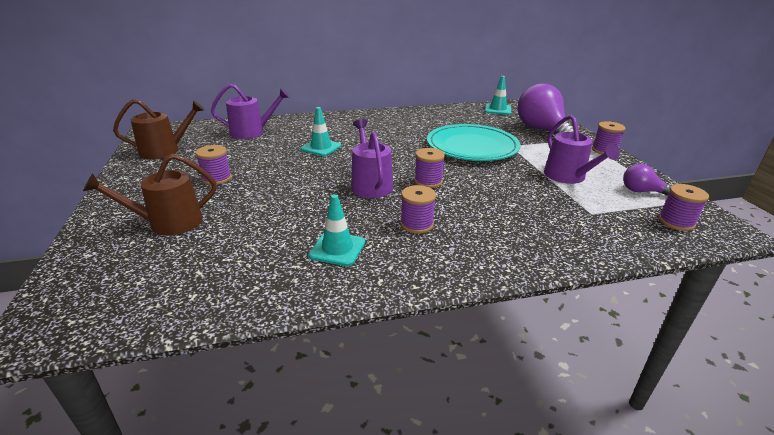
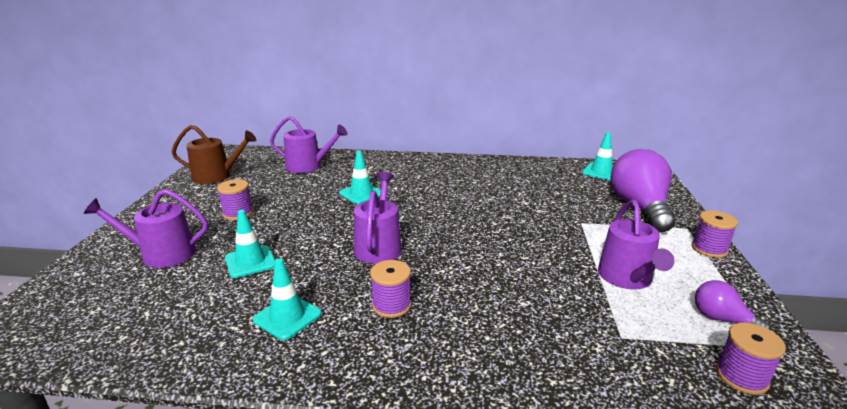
camera: 20 degrees right, 5 degrees down
(169, 223) = (162, 254): brown watering can -> purple watering can
(265, 214) = (250, 261): none -> turquoise traffic cone
(428, 181) = (445, 253): purple spool -> none
(472, 146) = (531, 217): turquoise plate -> none

